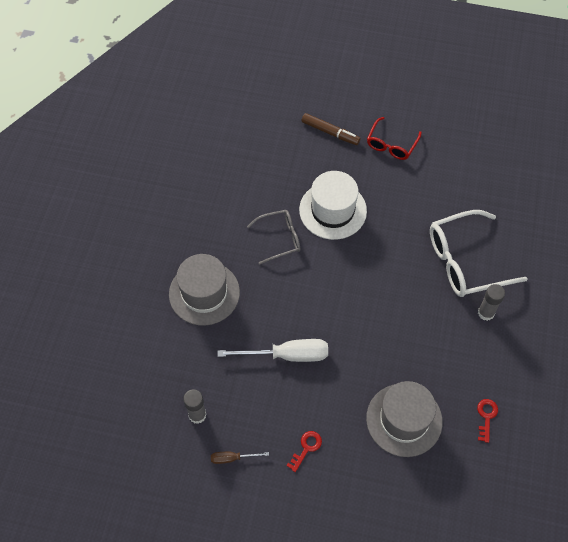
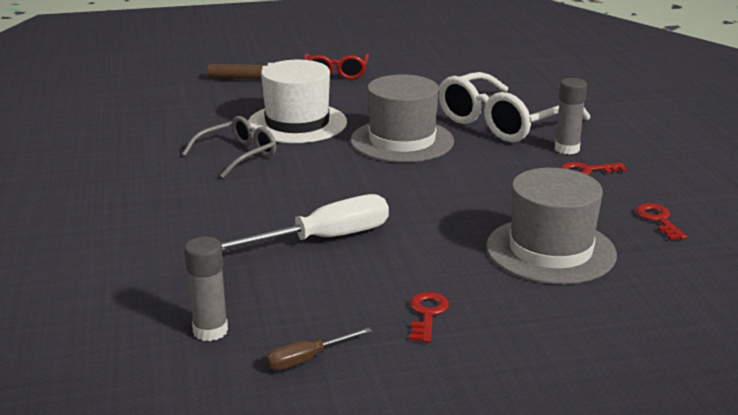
camera: 25 degrees left, 35 degrees down
(204, 293) = (149, 218): grey hat -> grey hat (402, 141)
(481, 345) = (587, 171): none -> red key

